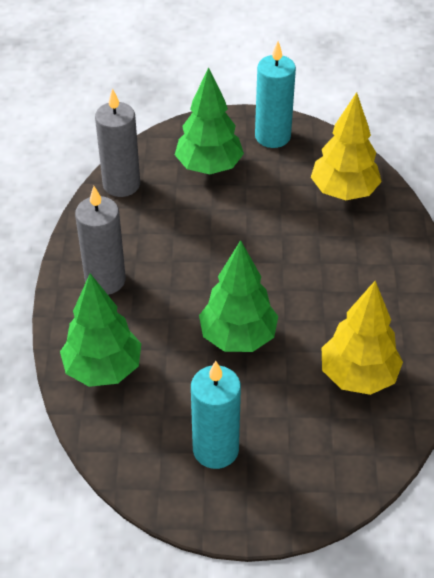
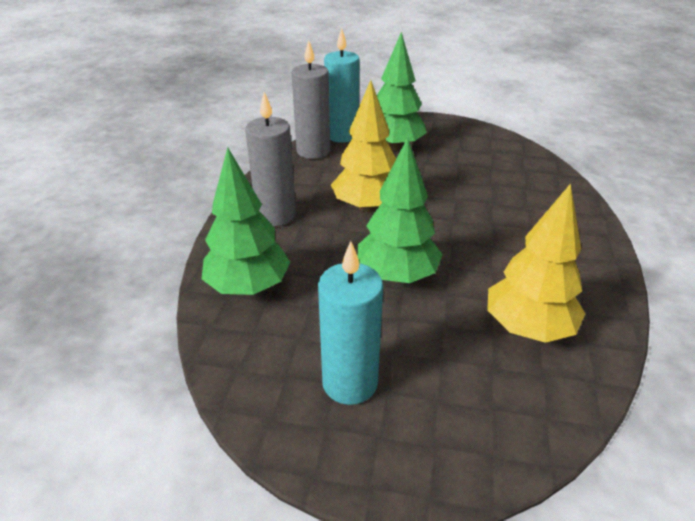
camera: 10 degrees right, 10 degrees down
(272, 136) = (455, 132): turquoise candle -> turquoise candle (342, 135)
(344, 192) = (518, 174): yellow tree -> yellow tree (367, 207)

